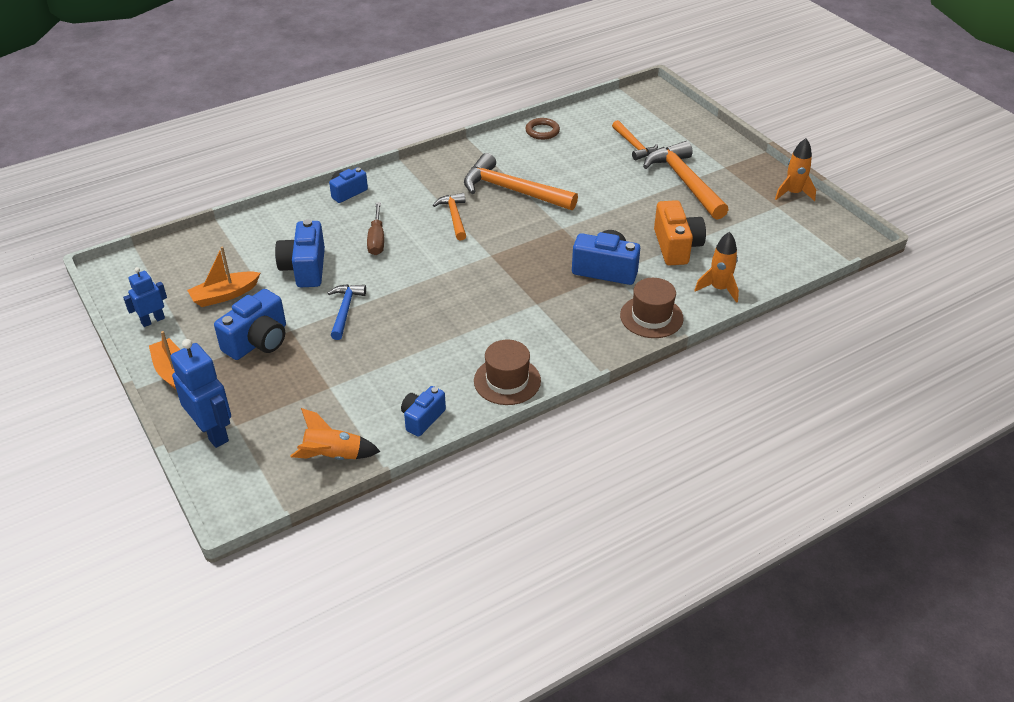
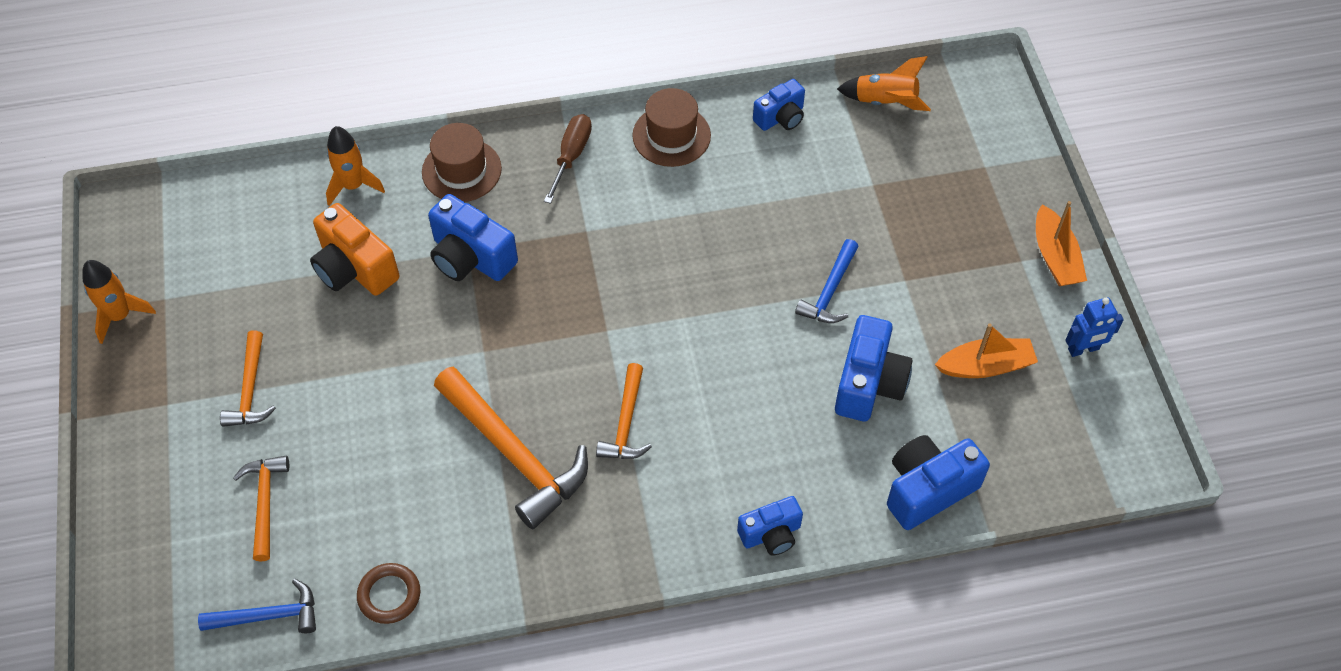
camera: 160 degrees left, 15 degrees up
(213, 432) = (1010, 164): blue robot -> none
(258, 341) = (948, 274): blue camera -> blue camera (928, 489)
(376, 240) = (754, 410): brown screwdriver -> brown screwdriver (571, 156)
(596, 114) = (269, 616): none -> blue hammer
(676, 246) = (354, 268): orange camera -> orange camera turned 60 degrees counterclockwise
(685, 182) = (250, 390): orange hammer -> orange hammer, size x0.56

